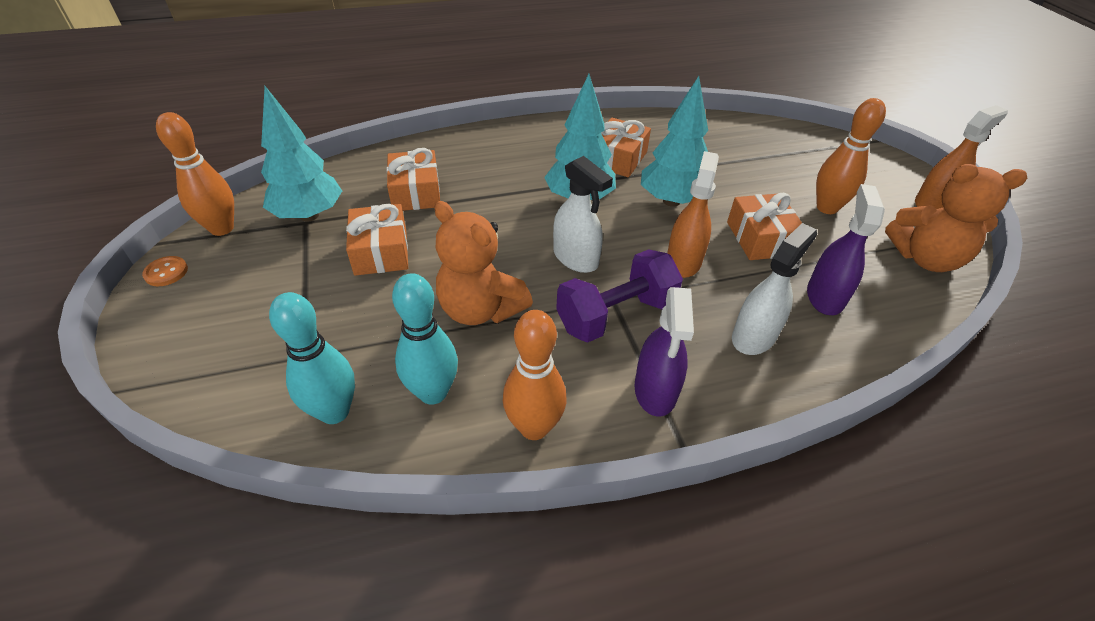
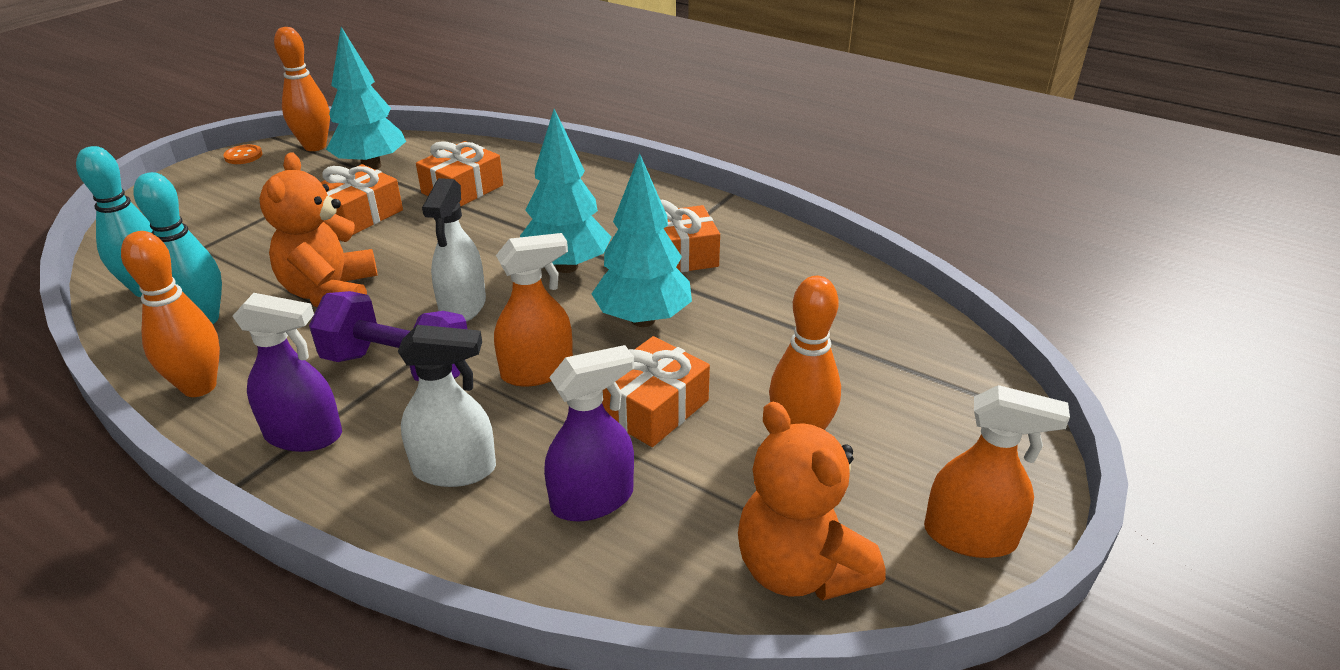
camera: 50 degrees right, 10 degrees down
(655, 391) = (304, 435): purple spray bottle -> purple spray bottle turned 135 degrees counterclockwise

